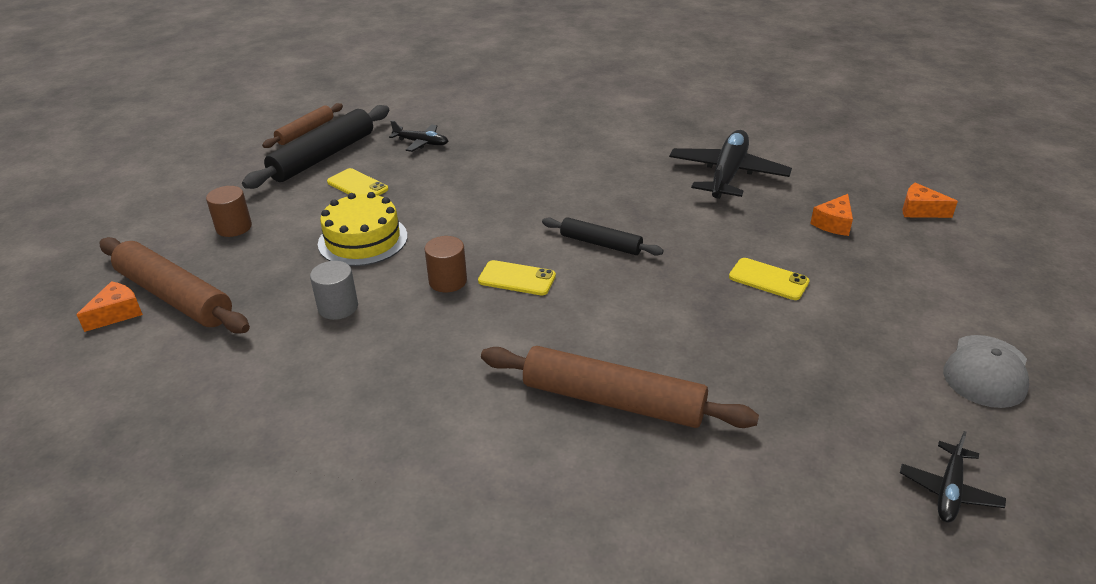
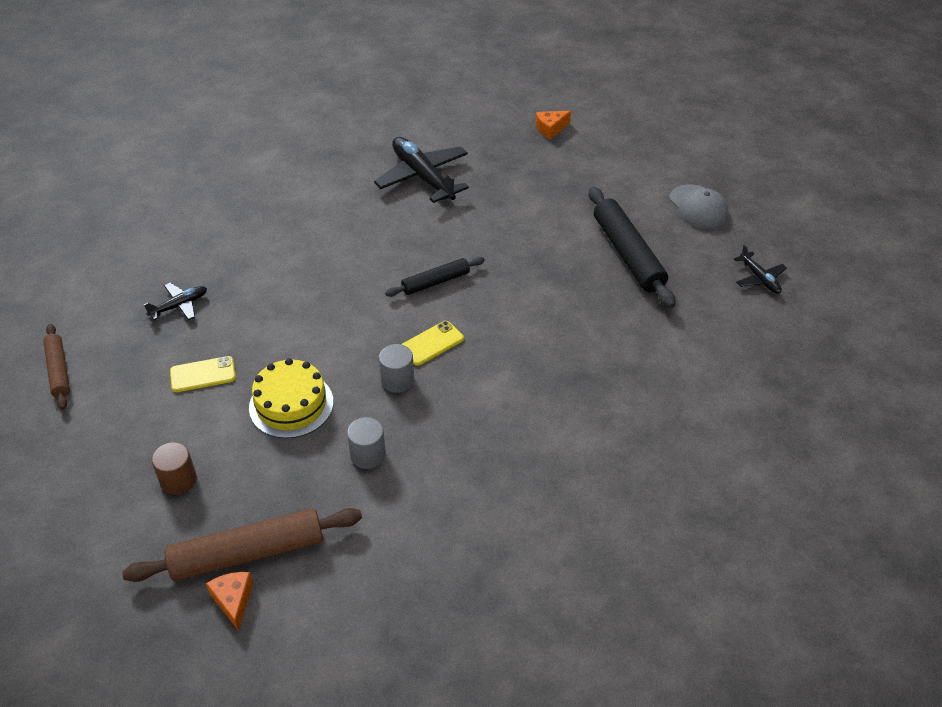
camera: 55 degrees left, 10 degrees up
(323, 156) = (124, 377): black rolling pin -> black rolling pin (628, 254)
(448, 281) = (397, 380): brown cylinder -> grey cylinder
(613, 400) = (593, 362): brown rolling pin -> none
(768, 279) = (550, 232): yellow phone -> none
(833, 223) = (526, 170): orange cheese -> none

